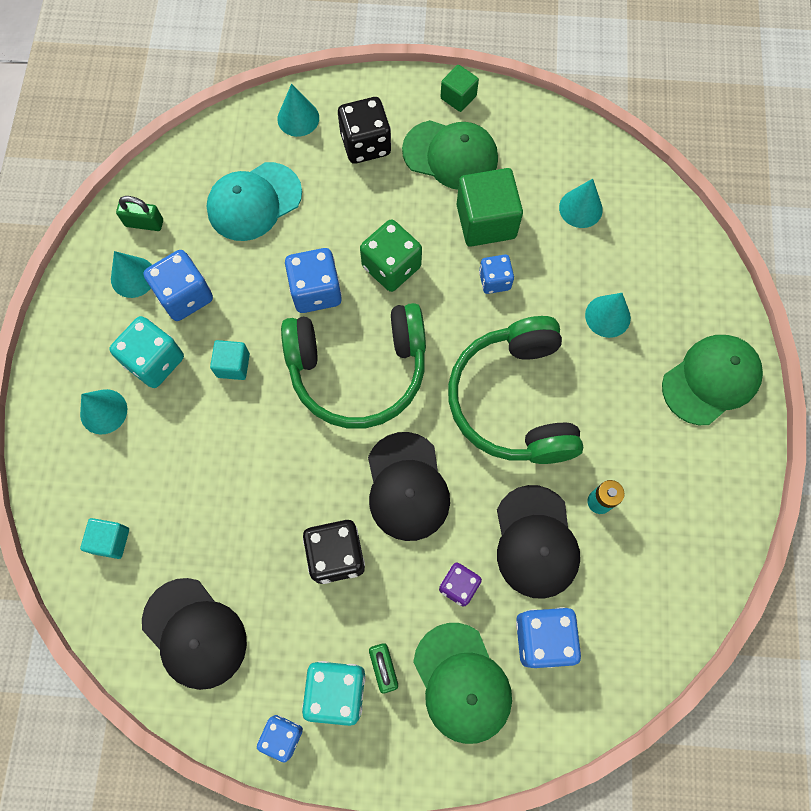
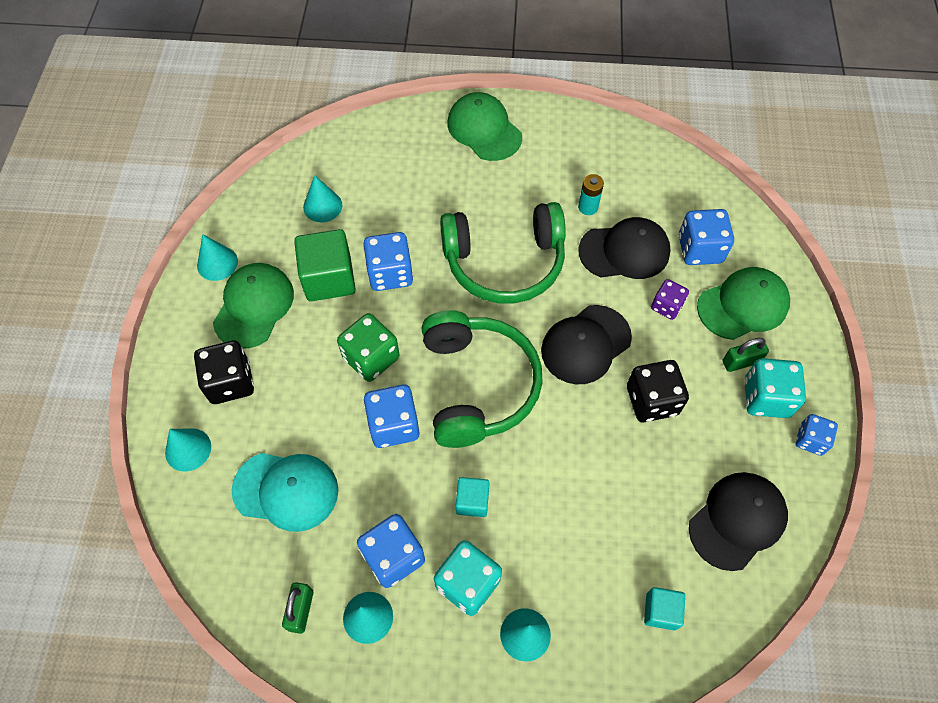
camera: 90 degrees left, 10 degrees down
(254, 202) = (286, 490): turquoise cap -> turquoise cap turned 45 degrees counterclockwise
(407, 486) = (585, 344): black cap -> black cap turned 150 degrees clockwise
(458, 97) = (188, 299): green cube -> none
(494, 280) = (390, 273): blue dice -> blue dice, size x1.61
(607, 316) = (427, 192): turquoise cone -> turquoise cone (217, 263)

